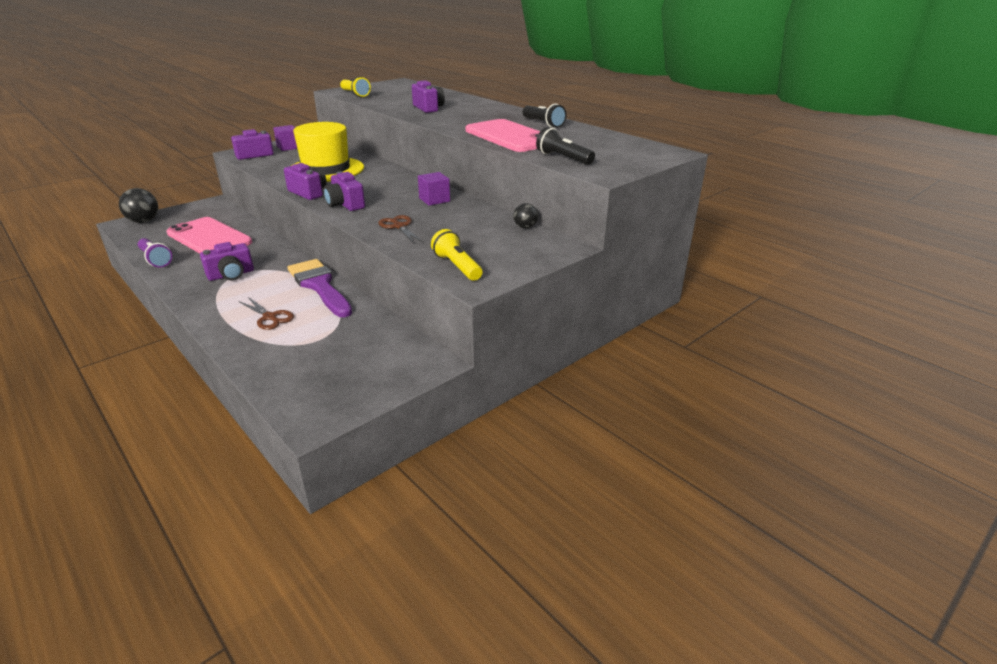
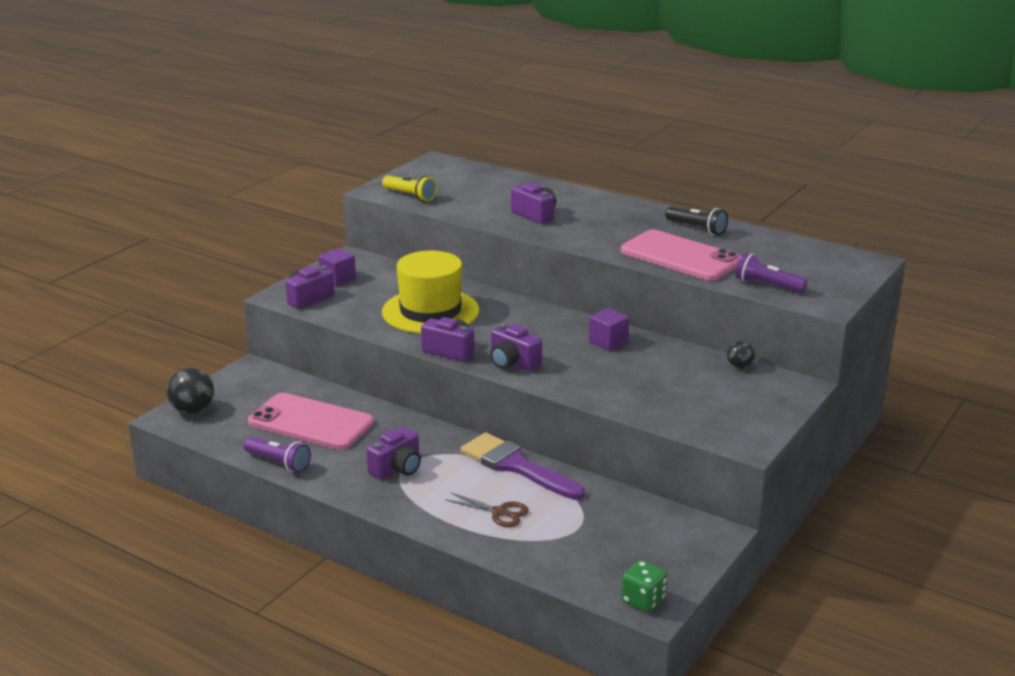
camera: 15 degrees left, 5 degrees down
(311, 411) = (643, 600): none -> green dice
(399, 226) = (604, 385): brown scissors -> none
(457, 266) = (712, 426): yellow flashlight -> none
(563, 158) = (767, 285): black flashlight -> purple flashlight

